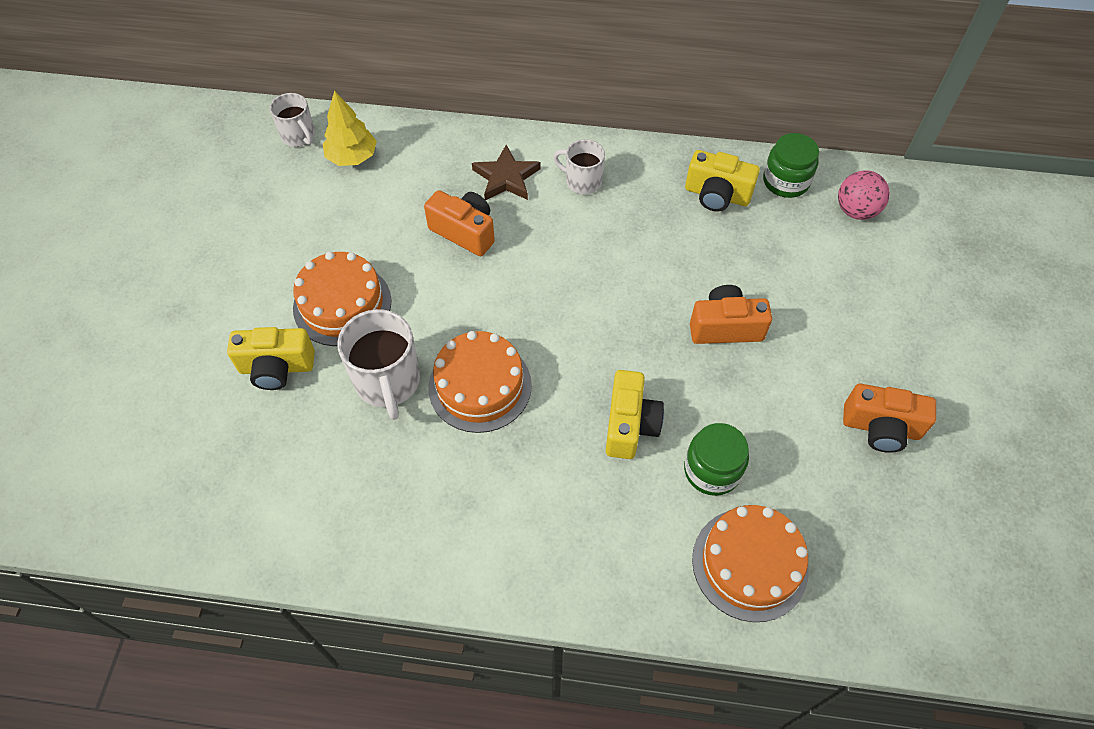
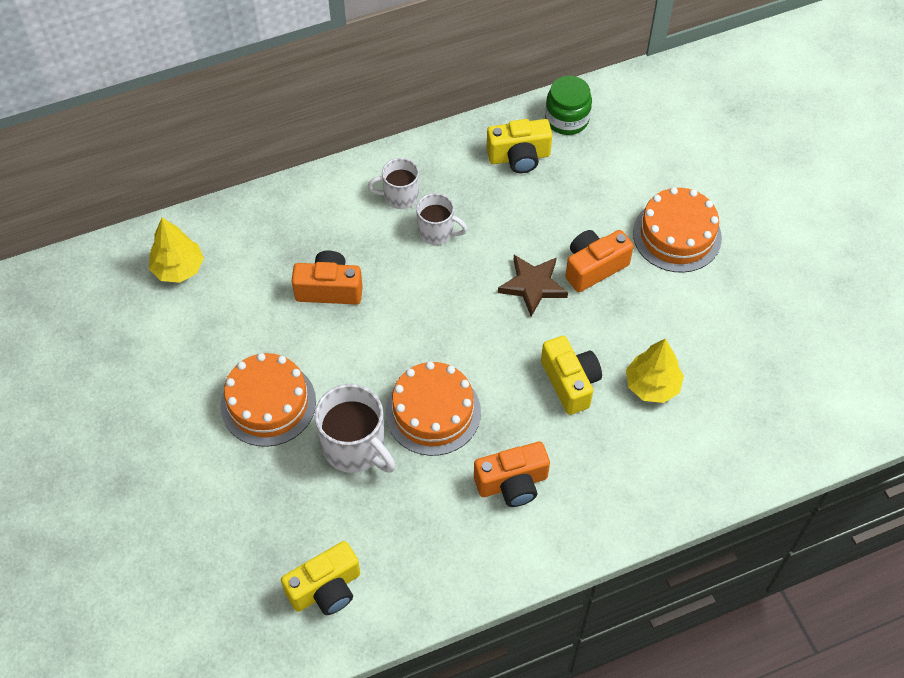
camera: 30 degrees left, 0 degrees up
(277, 368) = (251, 484): yellow camera -> yellow camera (326, 589)
(299, 136) = (112, 272): white mug -> white mug (437, 232)
(506, 178) = (332, 223): brown star -> brown star (533, 286)
(712, 470) = (652, 385): green jar -> yellow tree
(749, 564) = (720, 440): orange cake -> orange cake (677, 235)
(856, 211) = (636, 120): pink ball -> none
(881, 428) = (752, 290): orange camera -> orange camera (512, 483)

